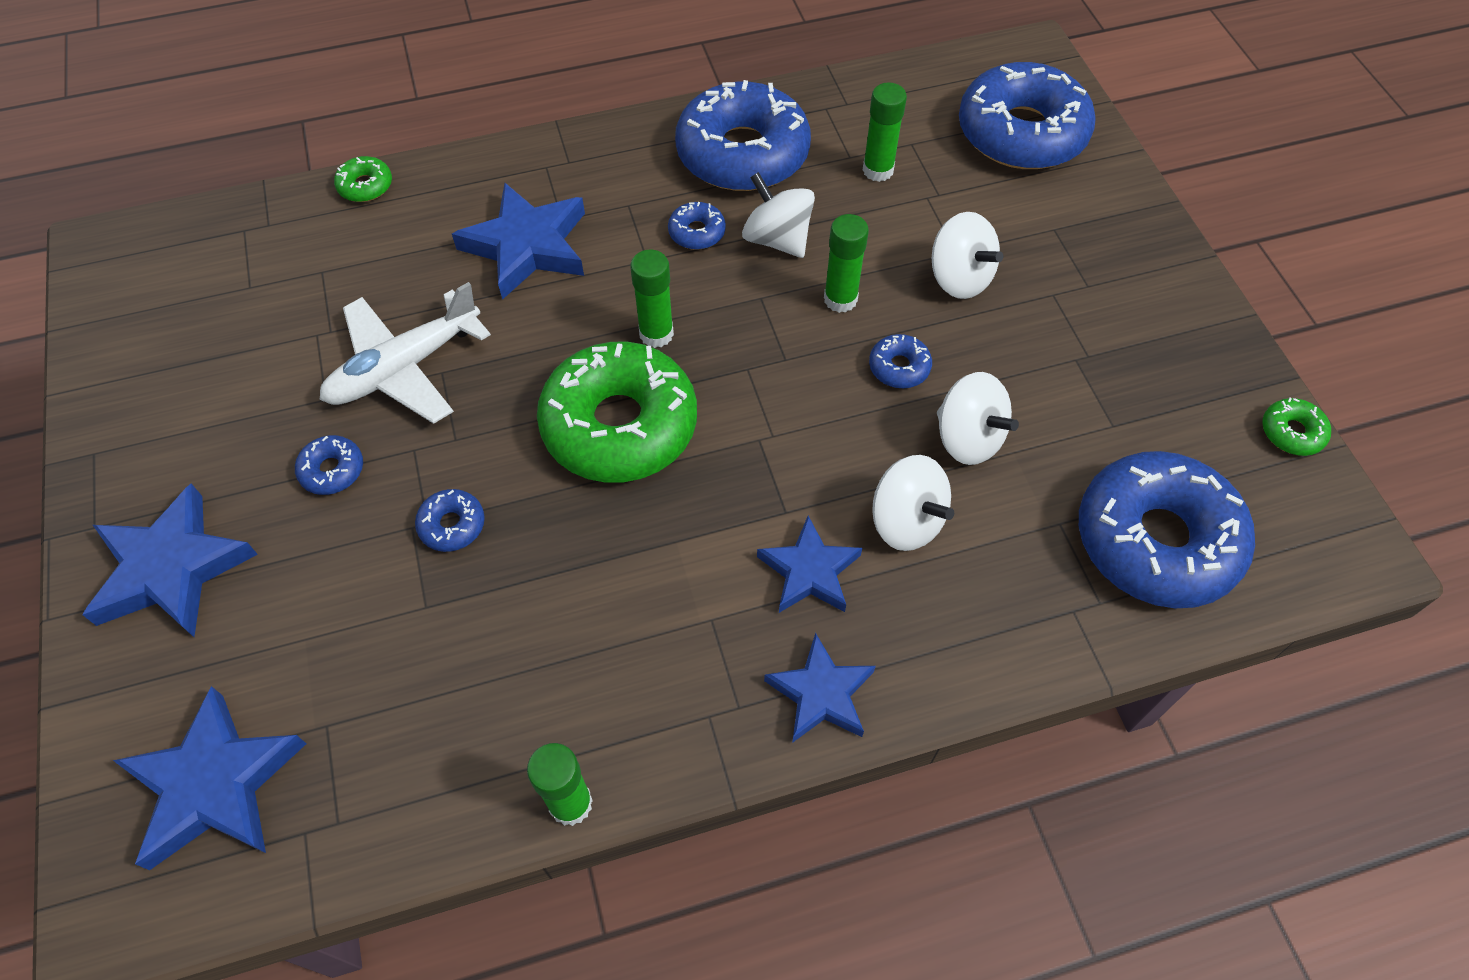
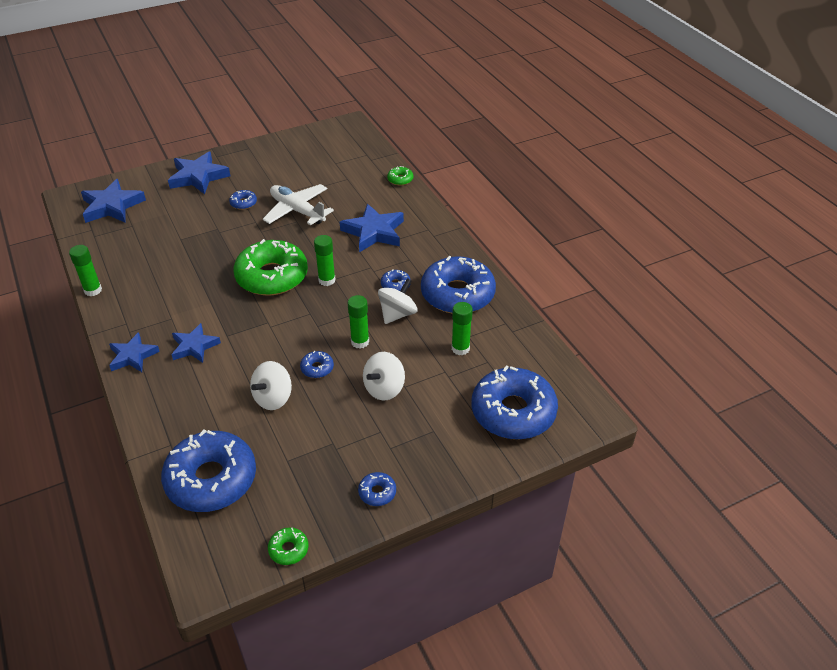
camera: 80 degrees right, 15 degrees down
(452, 525) = (218, 238): blue donut -> blue donut (377, 492)
(906, 521) = (222, 377): white spinning top -> none

